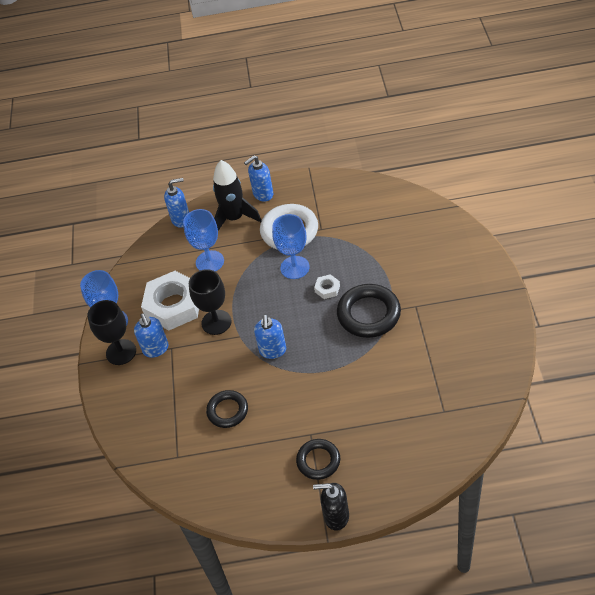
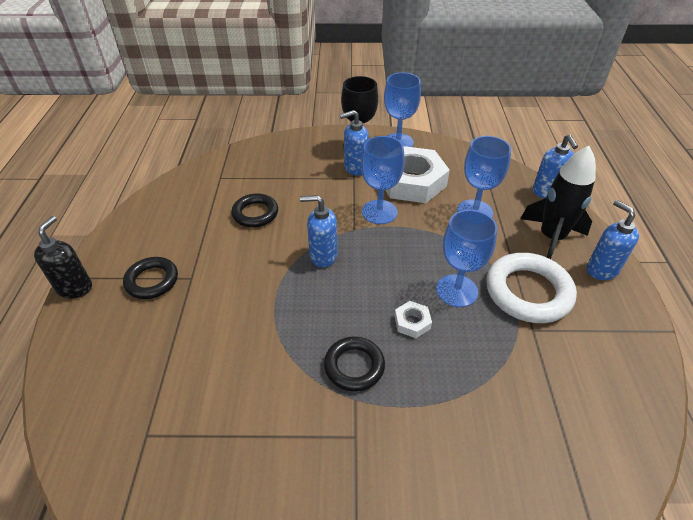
camera: 90 degrees right, 5 degrees down
(216, 322) = (379, 212): black goblet -> blue goblet
(368, 314) = (354, 366): black ring -> black ring, size x0.62

